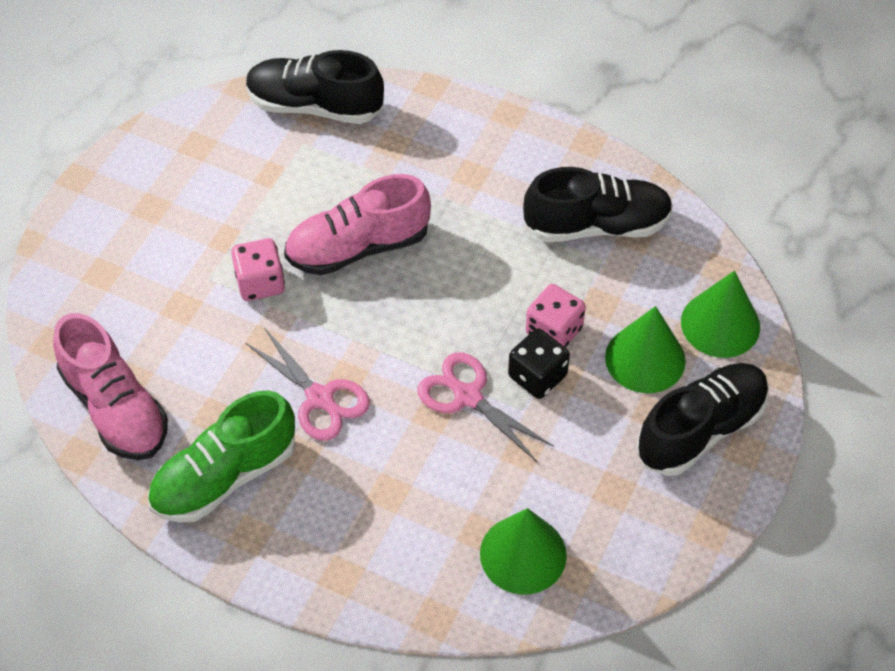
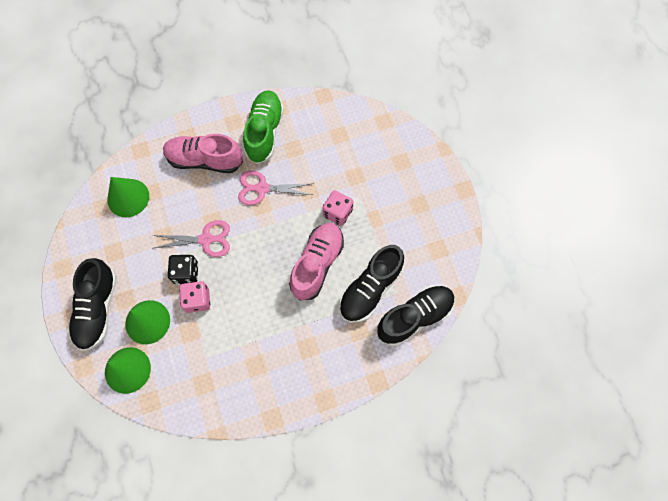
camera: 135 degrees right, 15 degrees up
(115, 407) = (331, 120): pink shoe -> pink shoe (205, 160)
(596, 225) = (226, 372): black shoe -> black shoe (370, 289)

